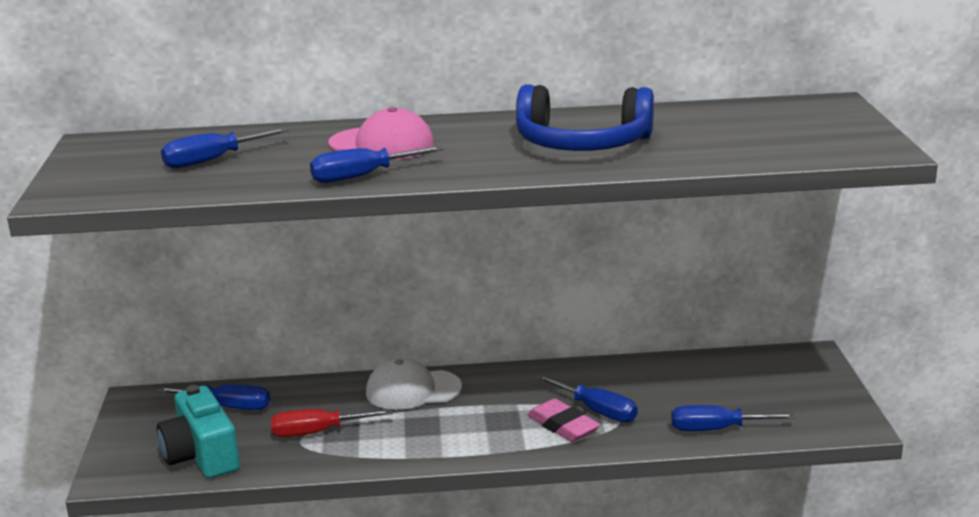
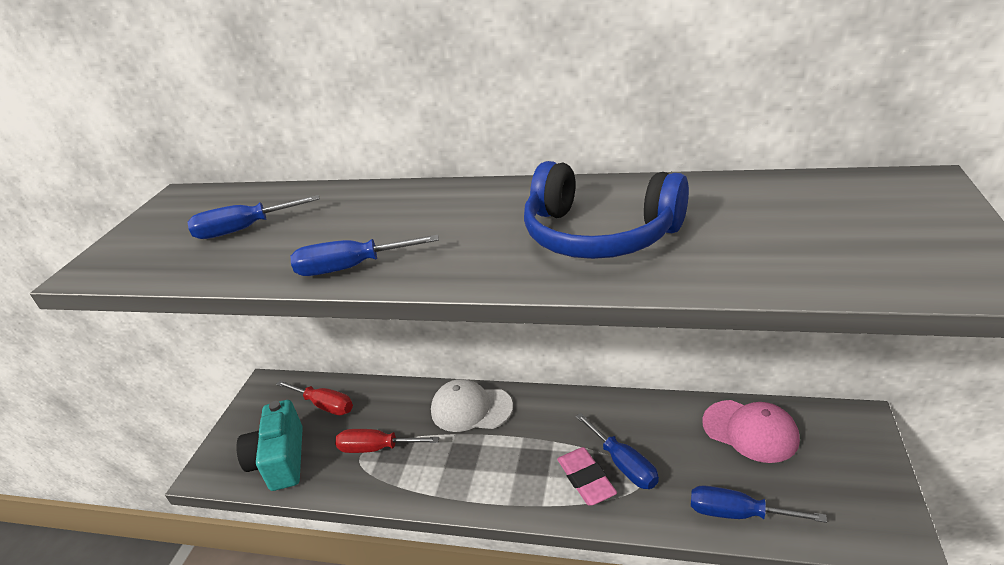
camera: 20 degrees right, 10 degrees up
(229, 407) = (324, 405): blue screwdriver -> red screwdriver
(382, 144) = (401, 218): pink cap -> pink cap (750, 431)

